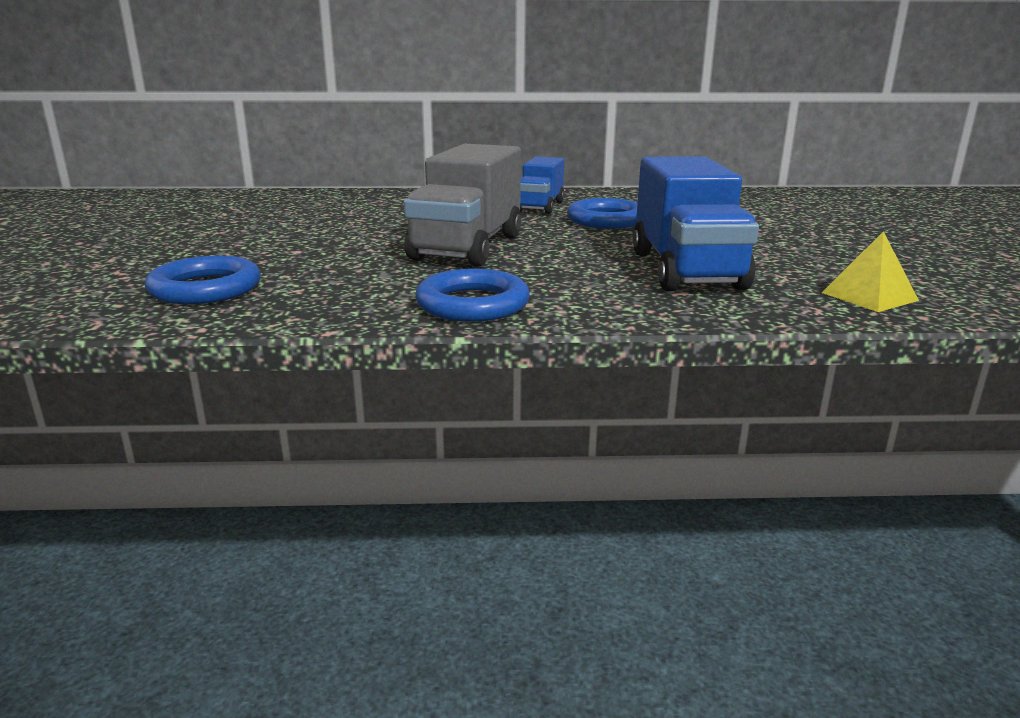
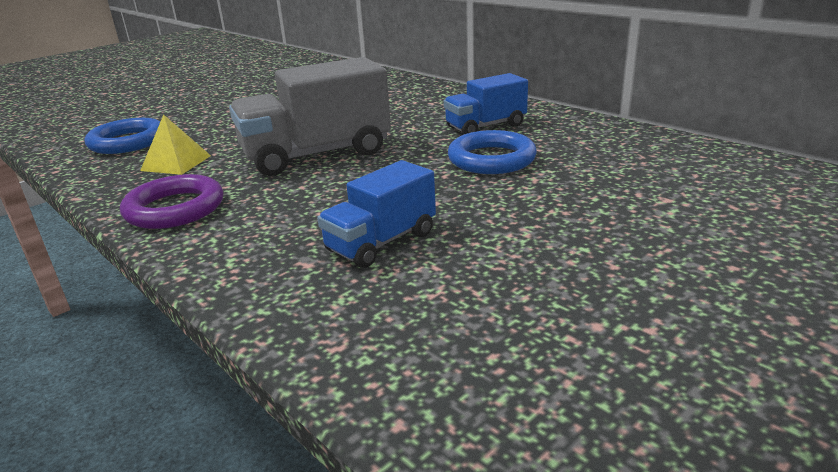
camera: 50 degrees right, 5 degrees up
(472, 304) = (175, 209): blue ring -> purple ring
(686, 270) = (381, 242): blue truck -> blue truck, size x0.59
(869, 296) = (433, 363): yellow pyramid -> yellow pyramid (176, 163)

